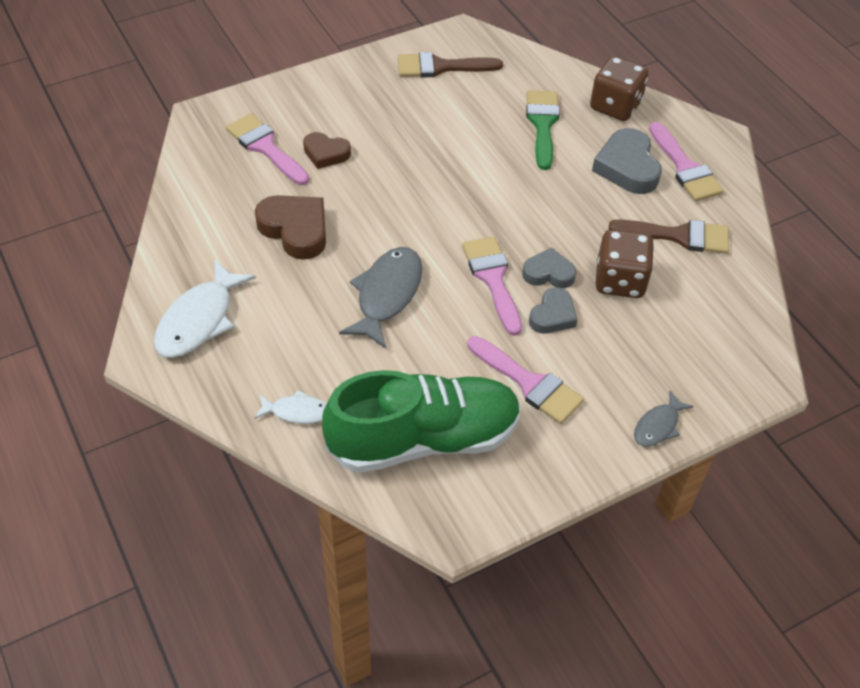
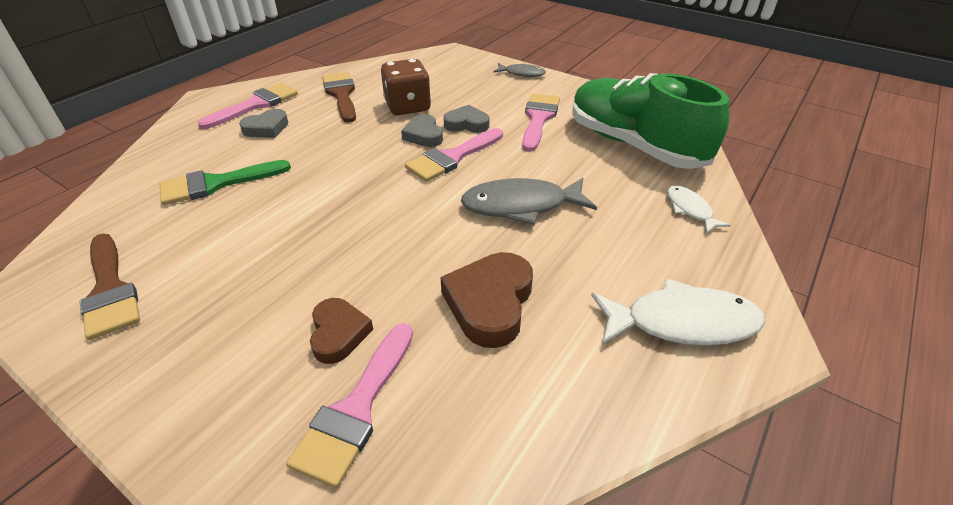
camera: 115 degrees left, 10 degrees down
(615, 106) = (173, 151): brown dice -> none
(627, 167) = (266, 128): grey heart -> grey heart, size x0.63

